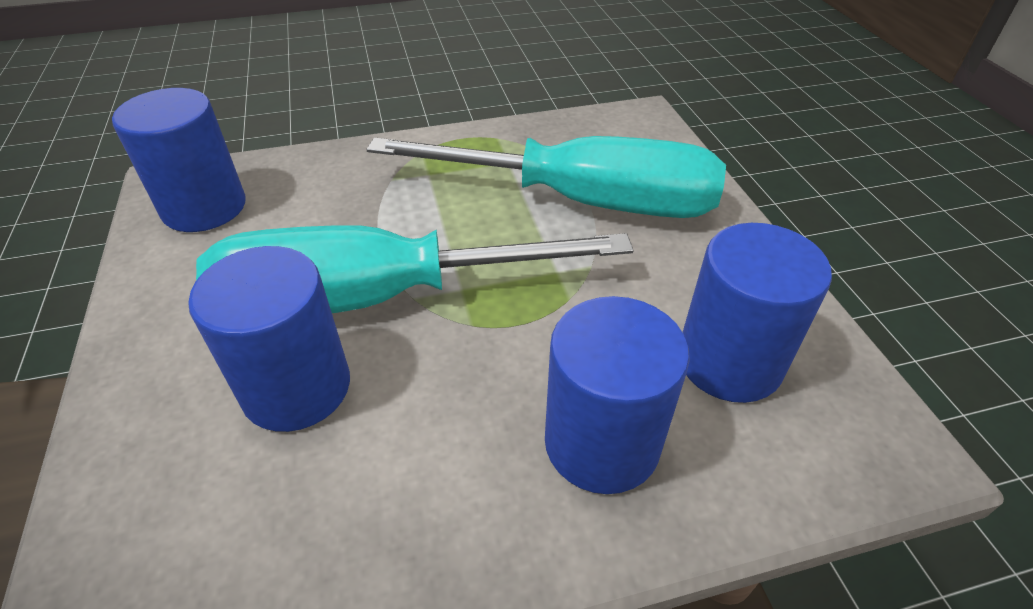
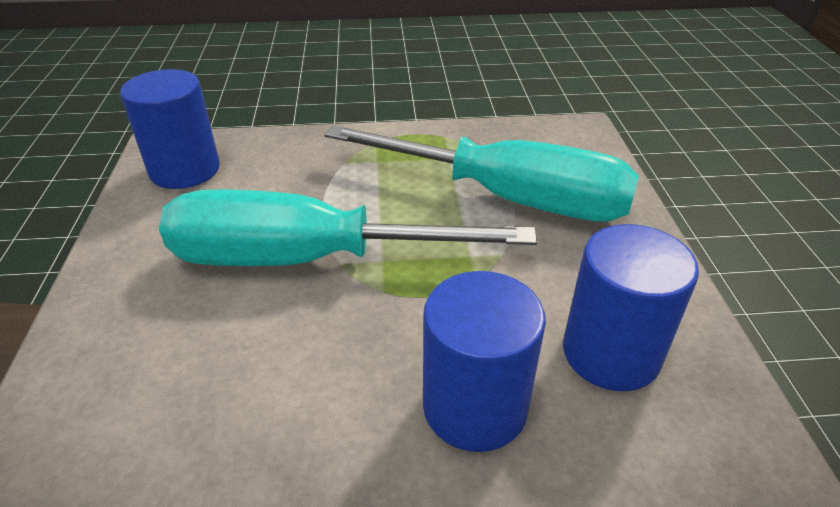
camera: 10 degrees right, 5 degrees down
(296, 387) = (224, 324): blue cylinder -> none

